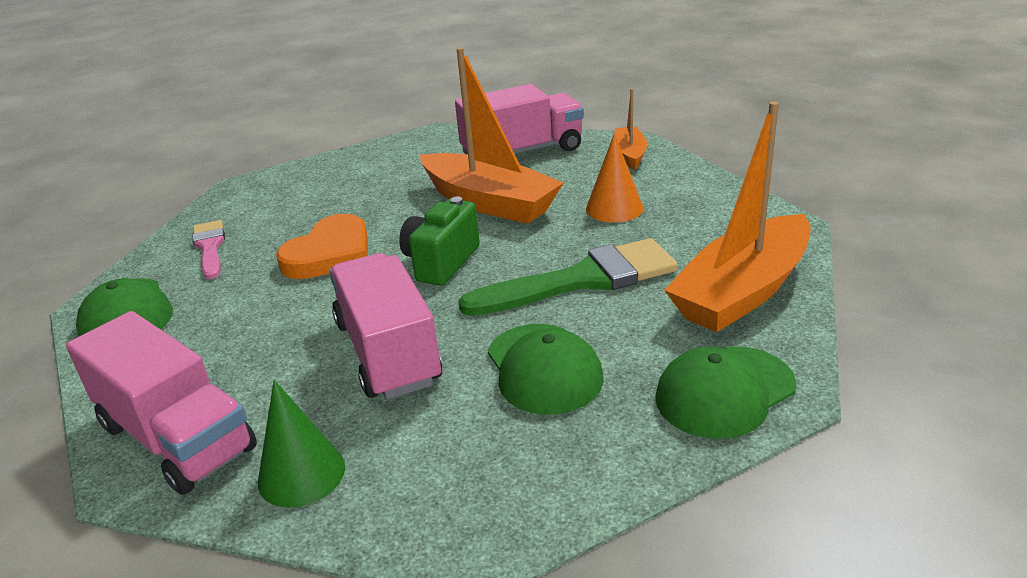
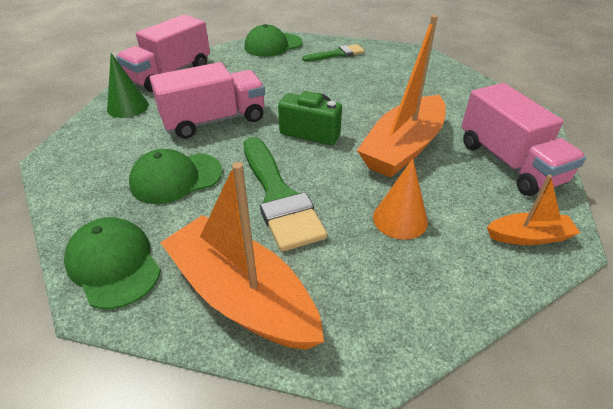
camera: 85 degrees right, 10 degrees up
(210, 247) = (337, 54): pink brush -> green brush
(330, 254) = (326, 91): orange heart -> none

